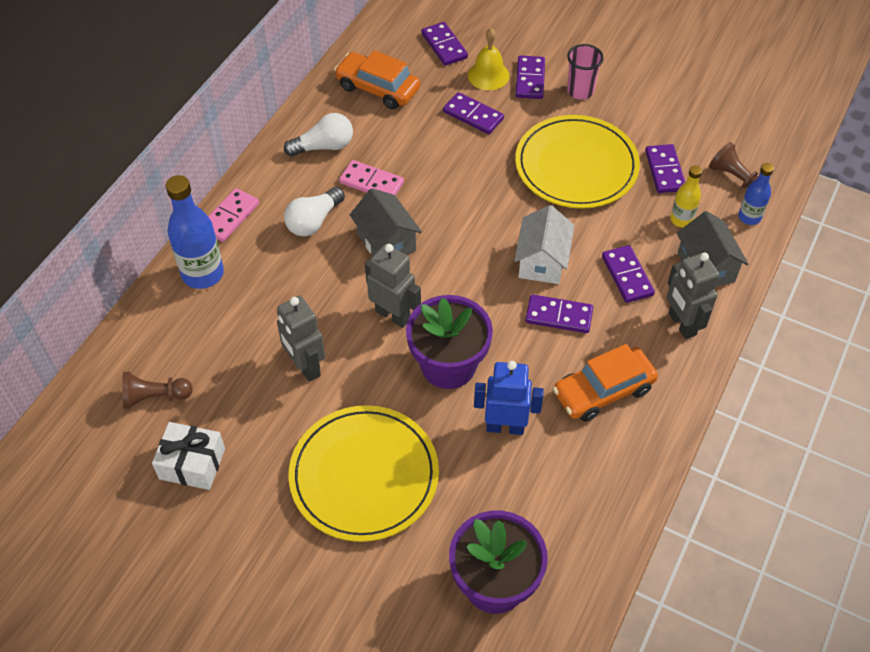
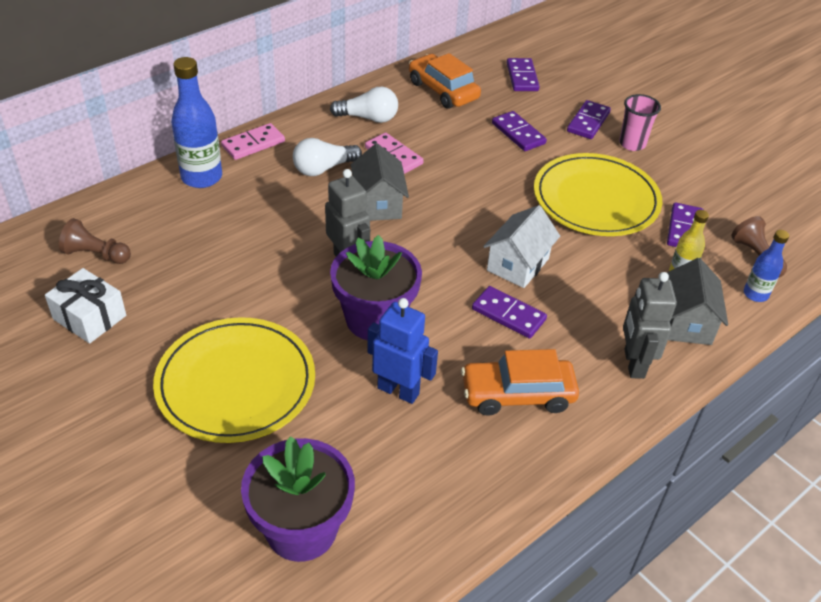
camera: 20 degrees right, 10 degrees down
(305, 366) = (241, 276): grey robot -> none
(488, 75) = (550, 108): yellow bell -> none
(627, 276) = (597, 303): purple domino -> none

